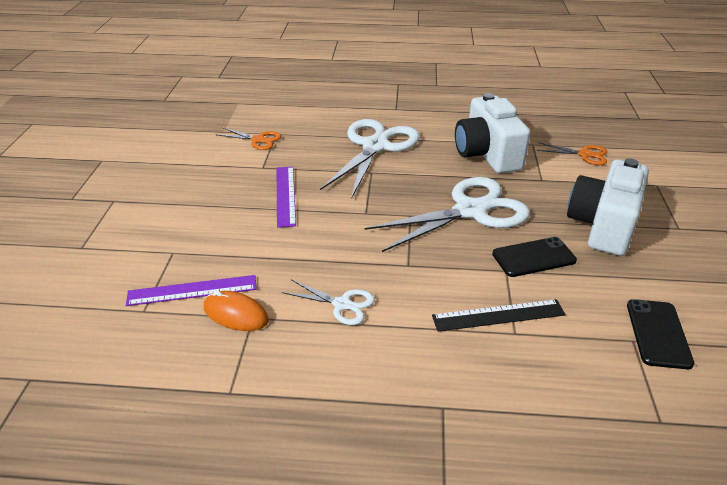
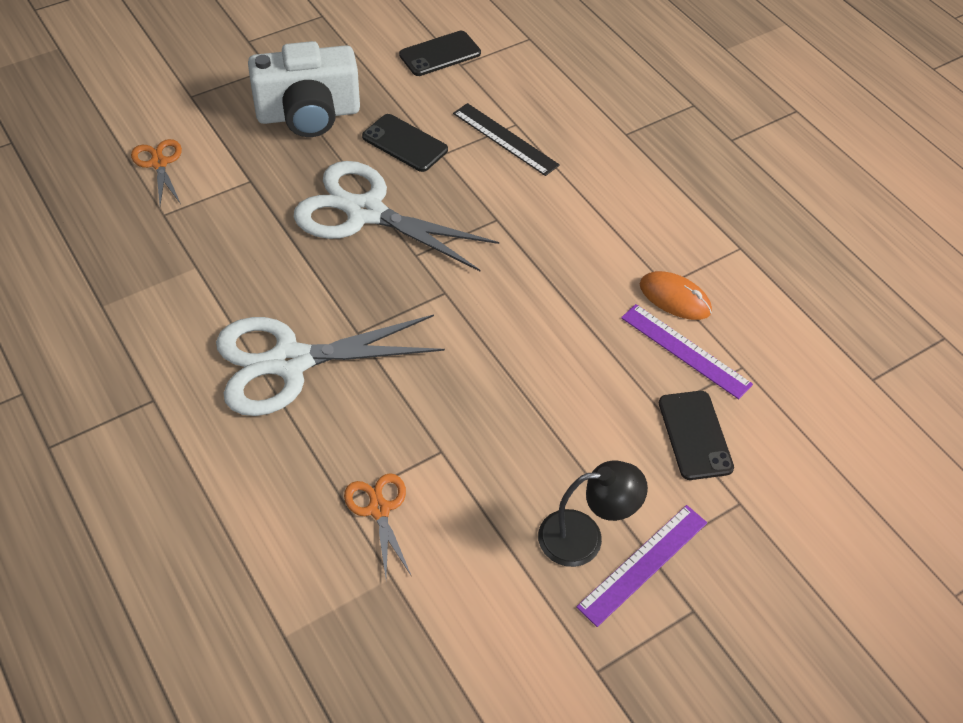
camera: 130 degrees left, 15 degrees up
(139, 256) = (695, 435): none -> black phone
(155, 186) = (584, 537): none -> black lamp
(236, 314) = (675, 298): orange mouse -> orange mouse turned 45 degrees counterclockwise
(285, 195) = (478, 383): purple ruler -> purple ruler (643, 564)
(342, 304) = (590, 236): white scissors -> none
(487, 154) = (224, 245): white camera -> none

